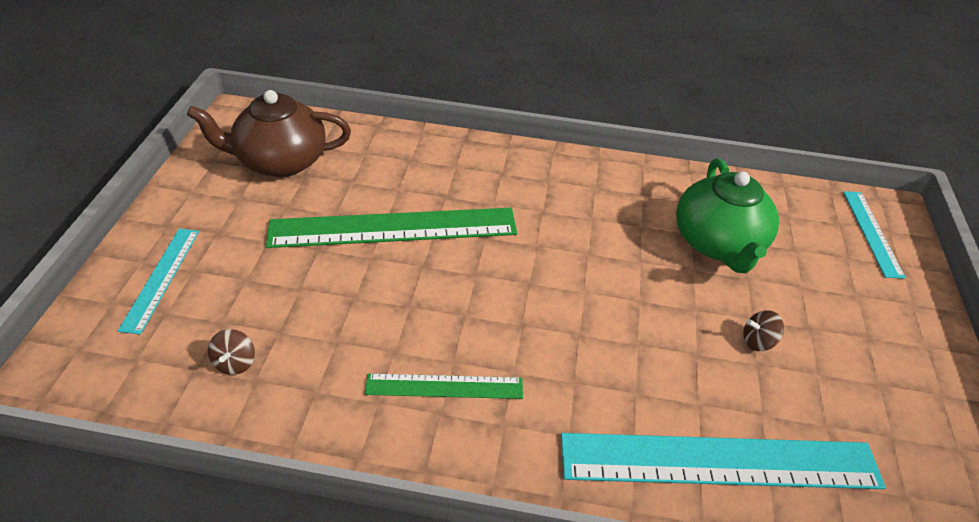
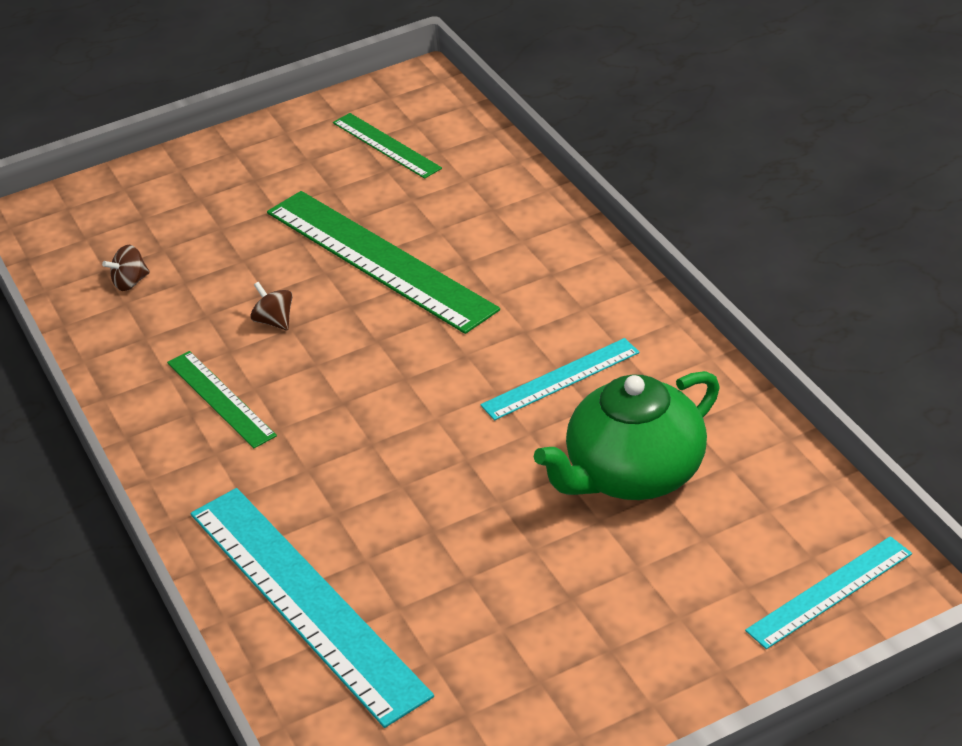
camera: 60 degrees right, 5 degrees down
(161, 278) = (173, 190): turquoise ruler -> turquoise ruler (560, 379)
(280, 161) = (386, 145): brown teapot -> green ruler
(758, 341) = (501, 566): brown spinning top -> brown spinning top (274, 321)

